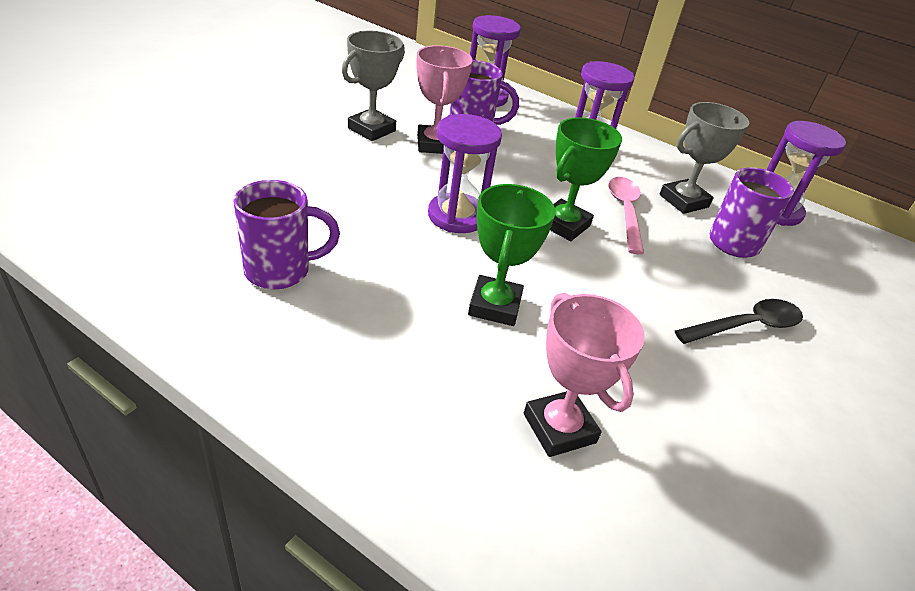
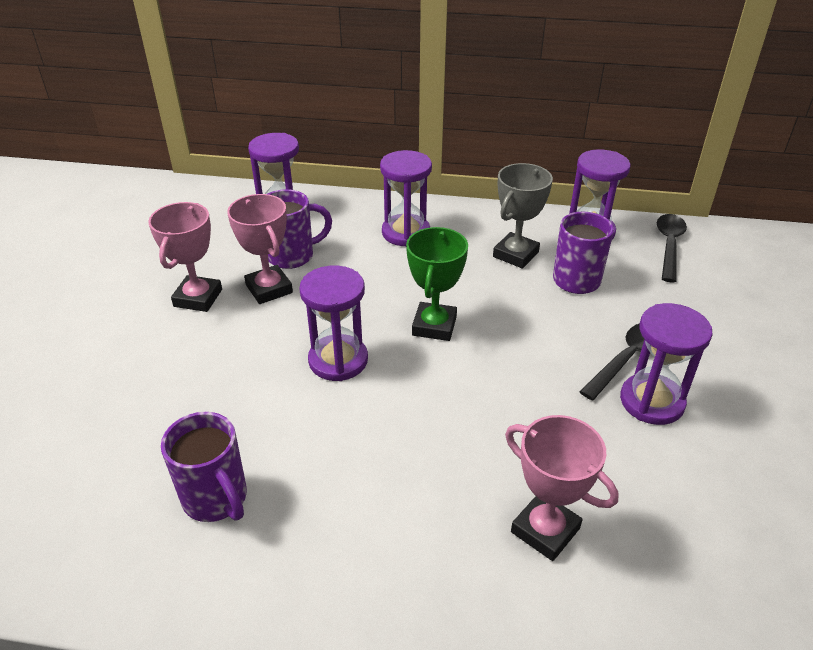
camera: 20 degrees left, 0 degrees up
(280, 271) = (216, 499): purple mug -> purple mug turned 90 degrees clockwise
(371, 129) = (198, 298): grey trophy -> pink trophy
(495, 306) = (427, 439): green trophy -> none
(625, 212) = (475, 288): pink spoon -> none
(749, 372) = (651, 401): none -> purple hourglass
(858, 252) = (669, 245): none -> black spoon

